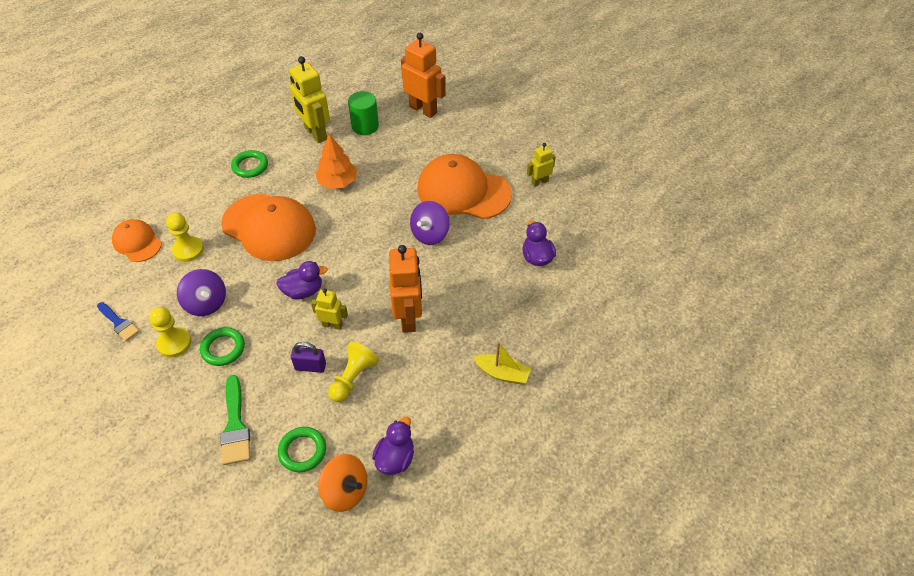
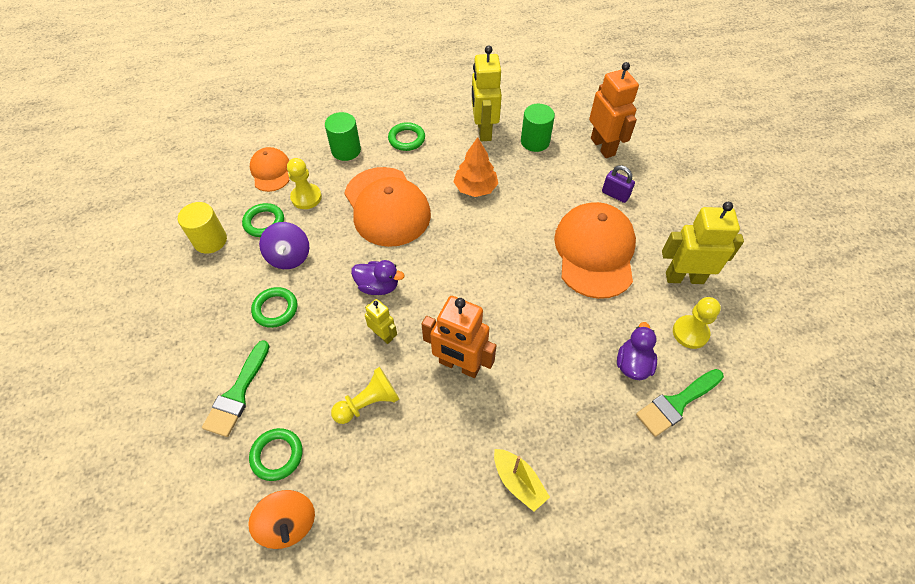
camera: 30 degrees right, 5 degrees up
(119, 323) = (210, 240): blue brush -> yellow cylinder
(162, 286) = (264, 222): none -> green ring
(174, 343) = (240, 282): yellow pawn -> yellow pawn (690, 333)
(199, 197) = (346, 150): none -> green cylinder
(310, 367) = (337, 369): purple padlock -> purple padlock (615, 194)
(395, 458) = (355, 516): purple duck -> none
(408, 318) = (459, 365): orange robot -> orange robot turned 90 degrees clockwise
(430, 234) = (533, 283): purple spinning top -> none
(463, 191) = (594, 252): orange cap -> orange cap turned 45 degrees clockwise
(539, 182) = (684, 277): yellow robot -> yellow robot, size x1.85
(581, 269) = (676, 403): none -> green brush

